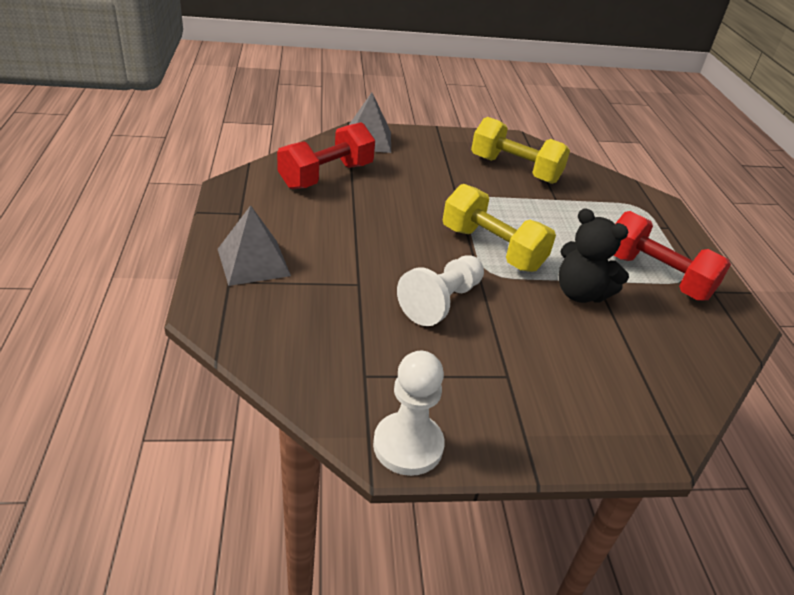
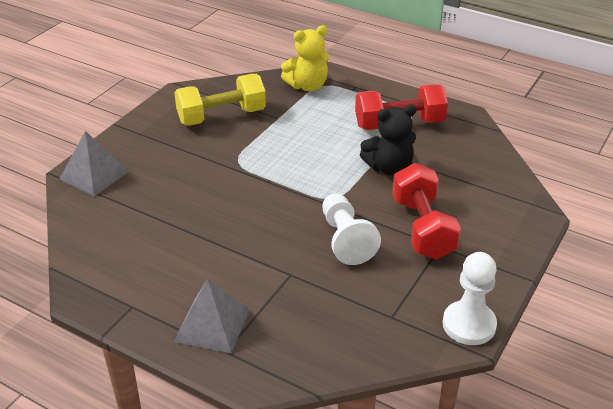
camera: 50 degrees left, 0 degrees up
(326, 176) = (126, 227): red dumbbell -> red dumbbell (422, 228)
(492, 248) = (308, 182): yellow dumbbell -> none
(624, 199) = (307, 86): none -> yellow teddy bear

